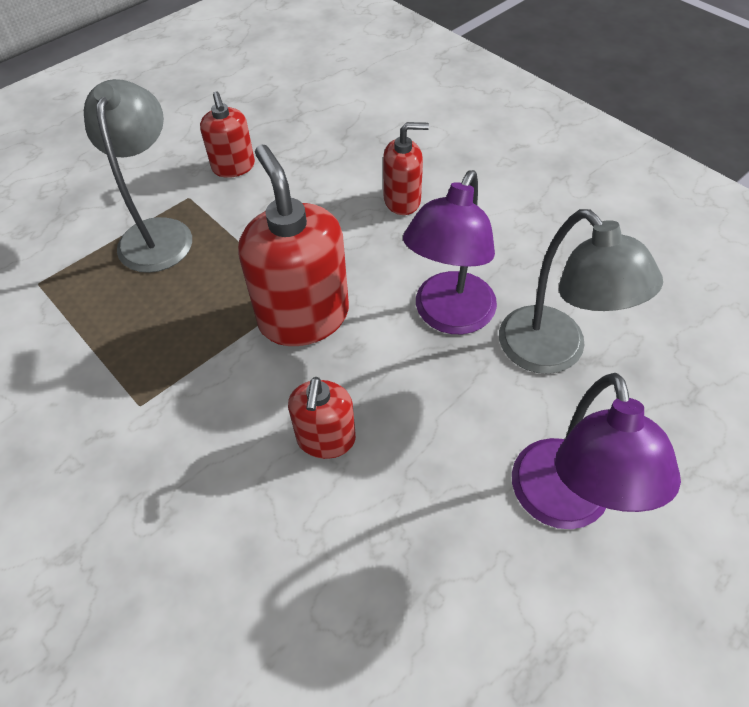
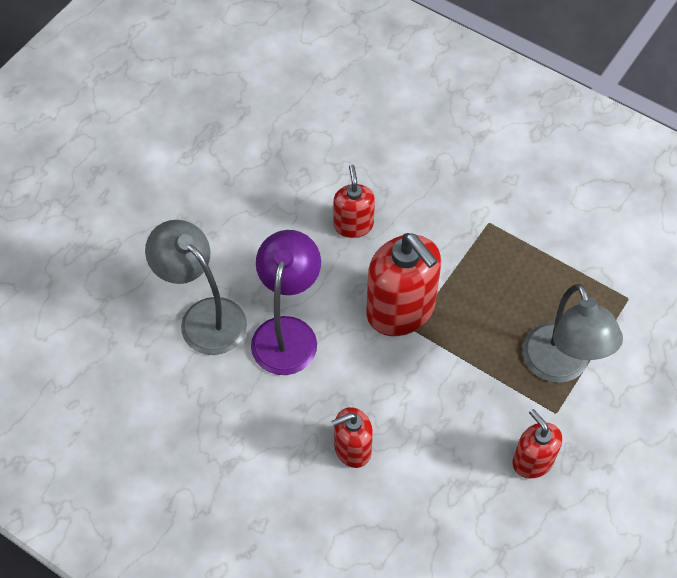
camera: 165 degrees right, 5 degrees up
(564, 504) = (194, 215): purple lamp -> none

